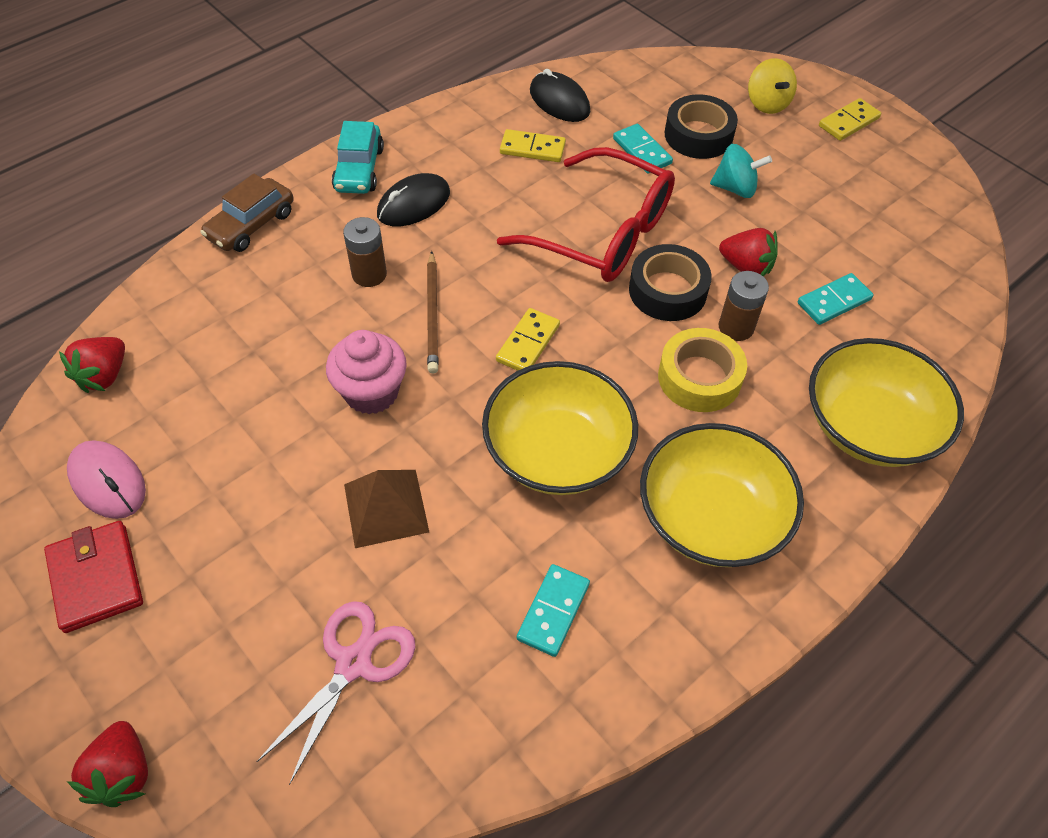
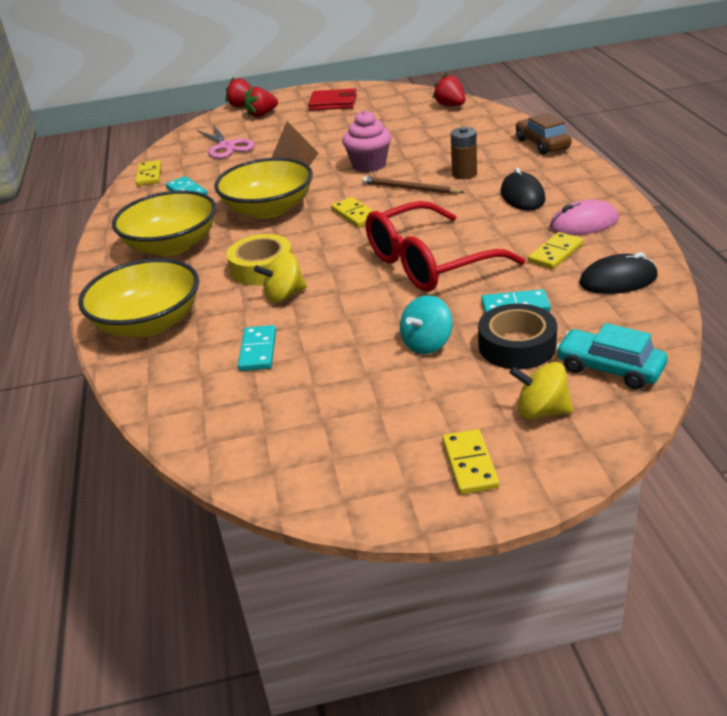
camera: 125 degrees right, 20 degrees down
(107, 482) = (382, 105): pink mouse -> pink mouse (583, 223)
(359, 169) = (577, 182): turquoise car -> turquoise car (609, 369)
(519, 732) = (149, 175): none -> yellow domino
(667, 291) = (346, 276): black tape -> none
(736, 327) = (284, 295): brown battery -> yellow spinning top
(746, 267) = (334, 319): red strawberry -> red strawberry (262, 115)

